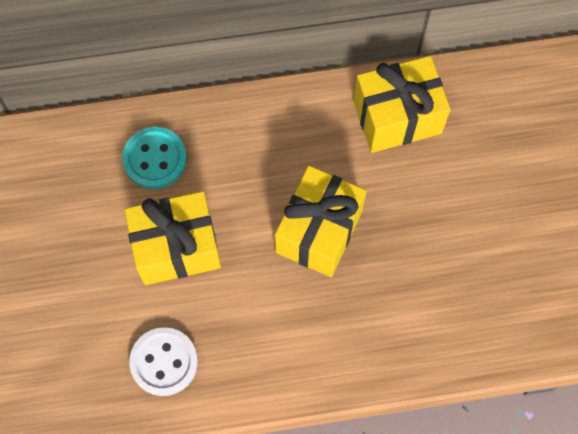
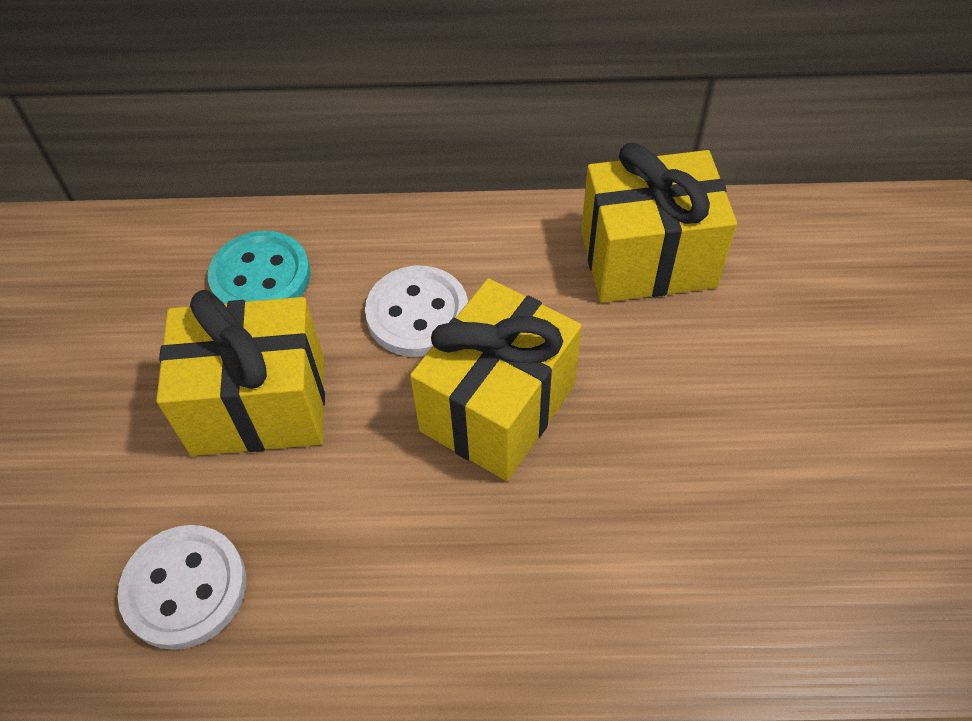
camera: 10 degrees right, 15 degrees down
(259, 174) = (417, 314): none -> white button

